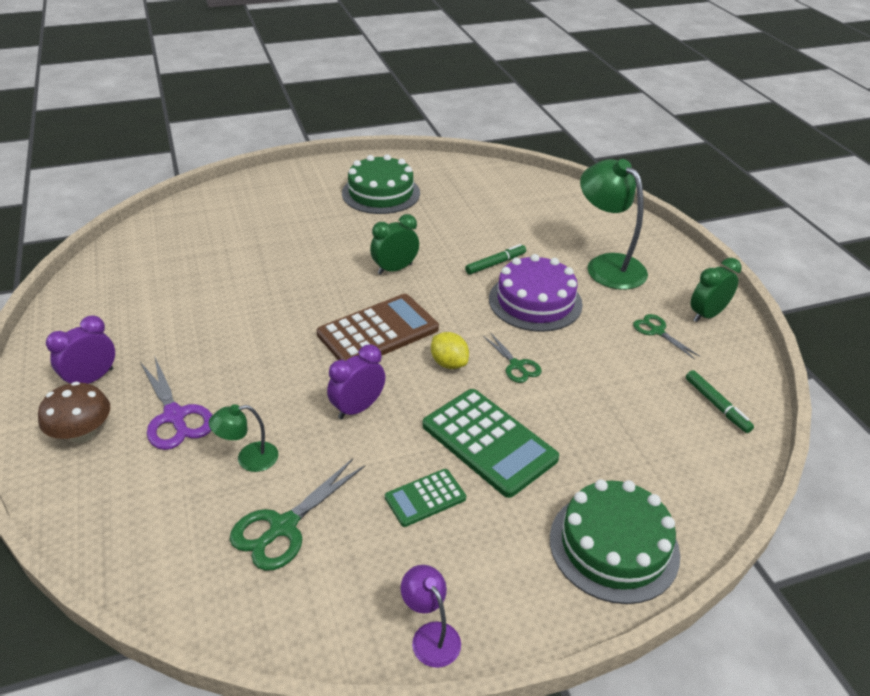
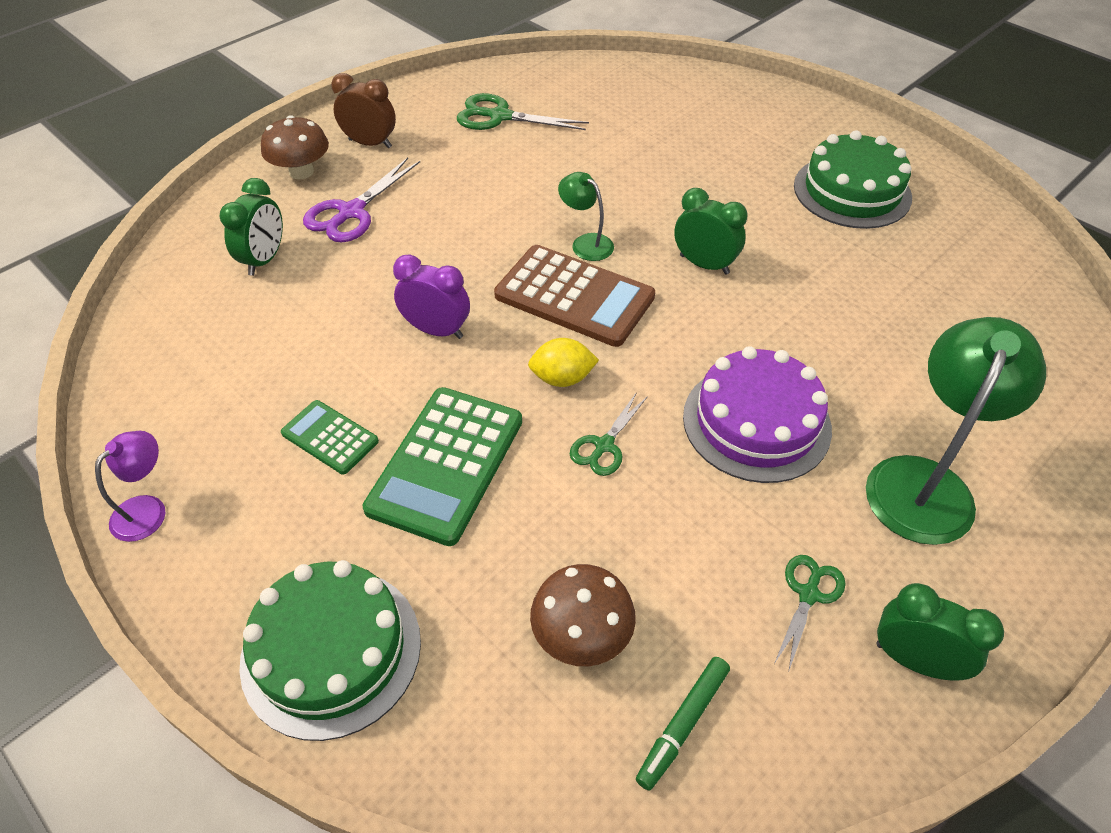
camera: 65 degrees right, 10 degrees up
(91, 379) = (370, 143): purple clock -> brown clock
(184, 489) = (264, 260): none -> green clock
(249, 459) = (321, 283): green lamp -> green lamp (586, 243)
(283, 527) = (245, 344): green scissors -> green scissors (500, 116)
(449, 363) = (562, 378): yellow lemon -> yellow lemon turned 60 degrees clockwise
(495, 264) = (805, 352): green marker -> none
(648, 424) = (581, 635): none -> brown mushroom

